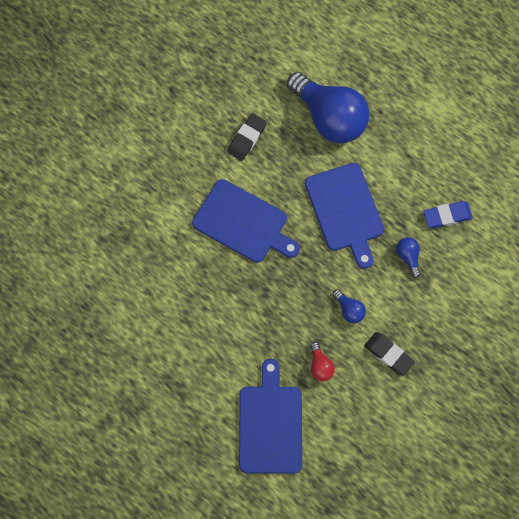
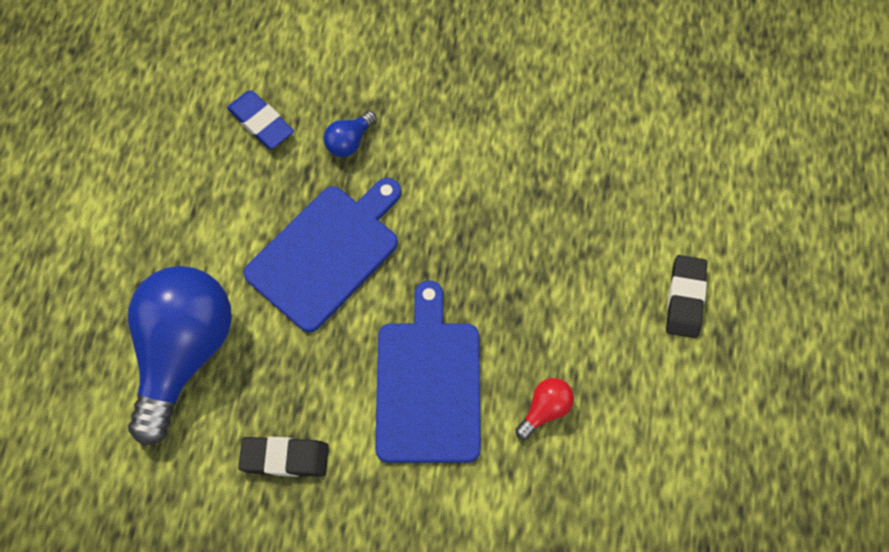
camera: 120 degrees left, 5 degrees down
(270, 425) = (687, 192): blue cutting board -> none
(320, 365) = (568, 173): red light bulb -> red light bulb (545, 409)
(349, 310) = (469, 176): blue light bulb -> none
(388, 354) = (499, 101): black eraser -> black eraser (685, 298)

